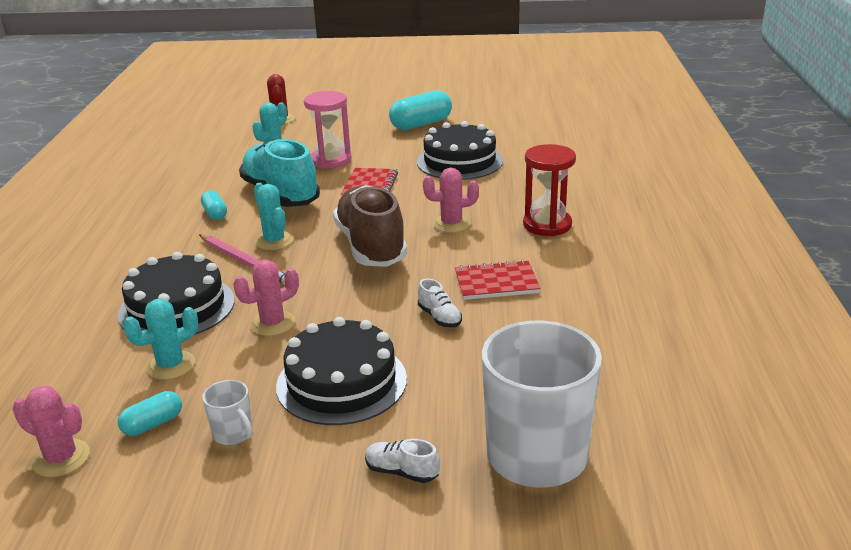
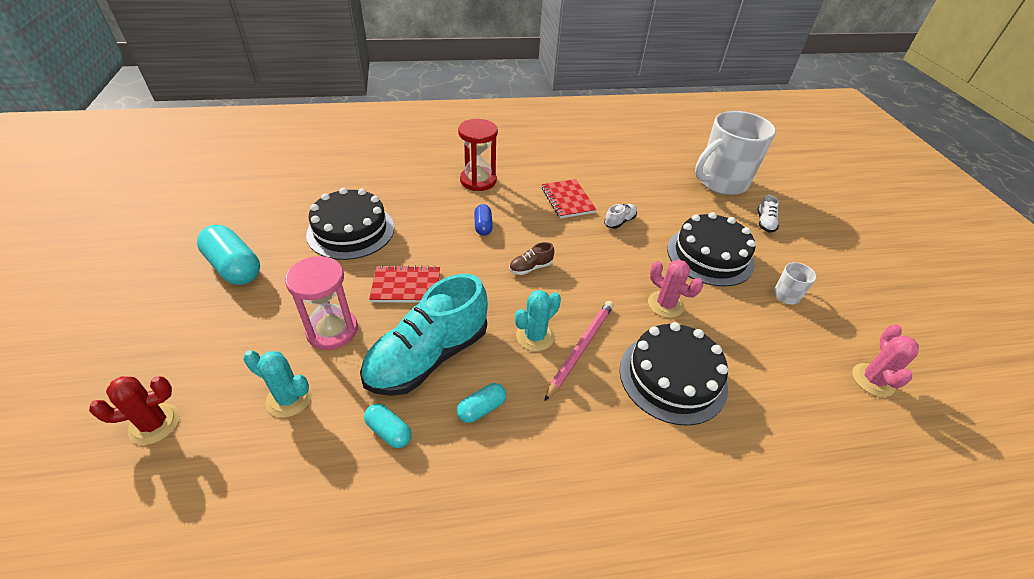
camera: 105 degrees left, 15 degrees up
(153, 424) = (808, 340): turquoise capsule -> turquoise capsule (389, 431)
(171, 365) = (747, 352): turquoise cactus -> none
(371, 246) = (530, 267): brown shoe -> brown shoe, size x0.40
(451, 224) = (483, 226): pink cactus -> blue capsule

